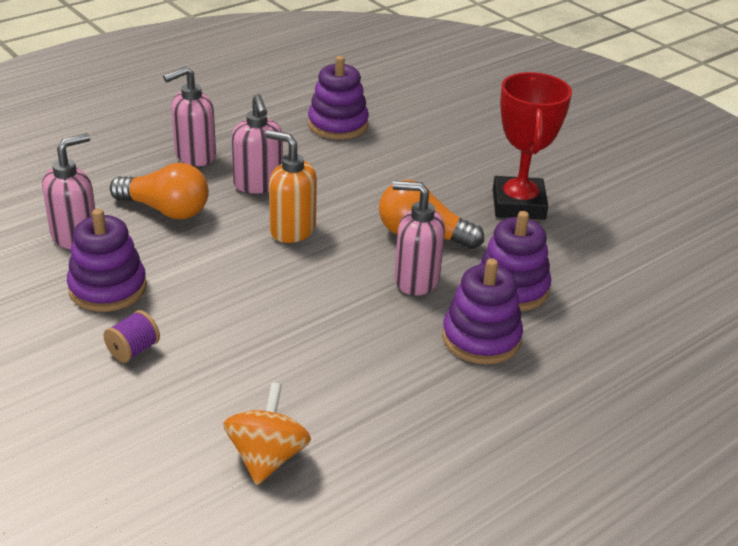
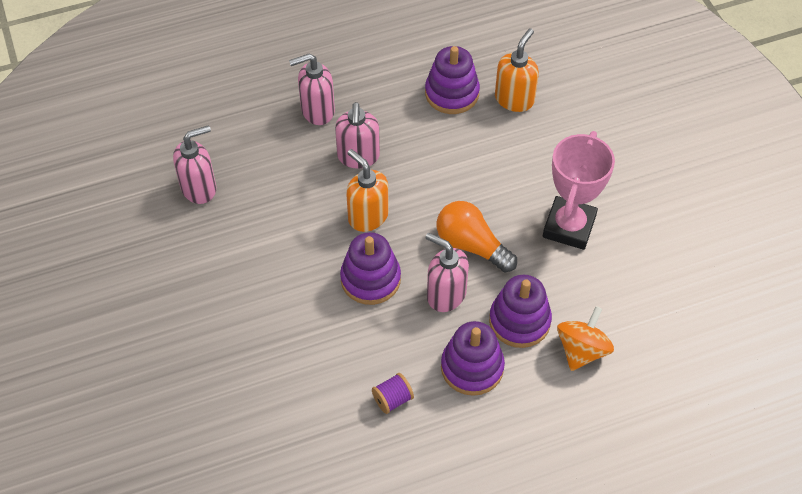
camera: 20 degrees right, 20 degrees up
(108, 288) = (209, 249): purple stacking toy -> purple stacking toy (370, 279)
(133, 350) = (211, 317): purple spool -> purple spool (392, 399)
(166, 210) = (275, 172): orange light bulb -> none
(267, 457) = (274, 439): orange spinning top -> orange spinning top (582, 350)
(406, 120) = (514, 99): none -> orange soap dispenser
(518, 204) = (569, 227): red trophy -> pink trophy

